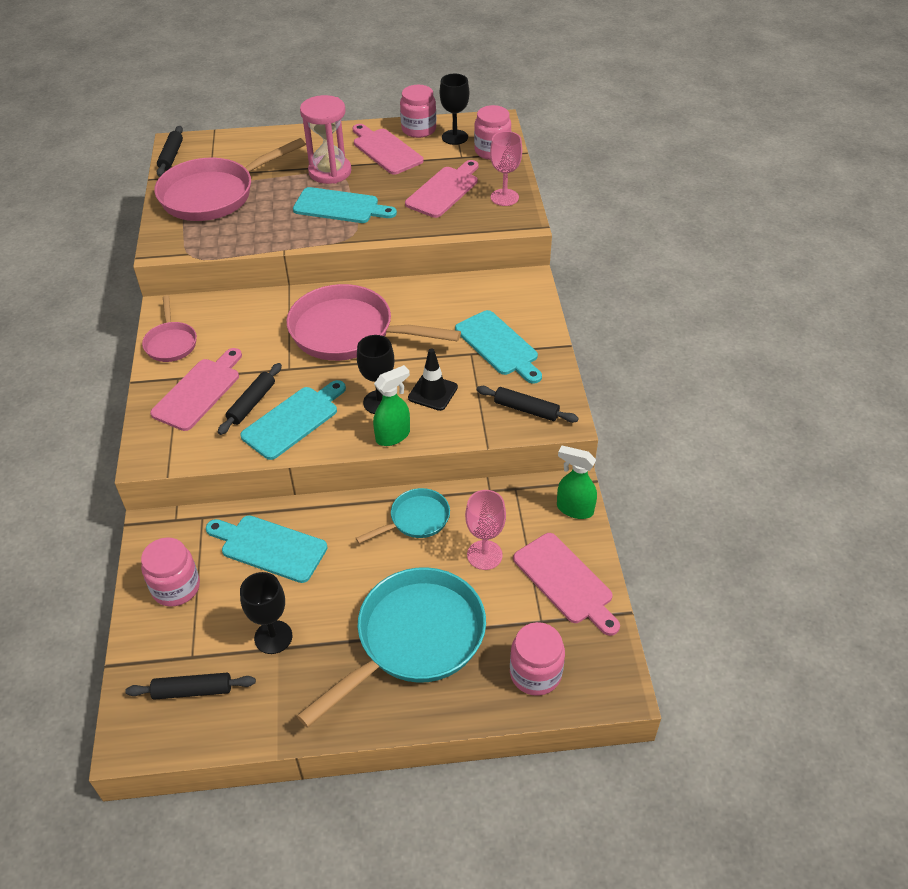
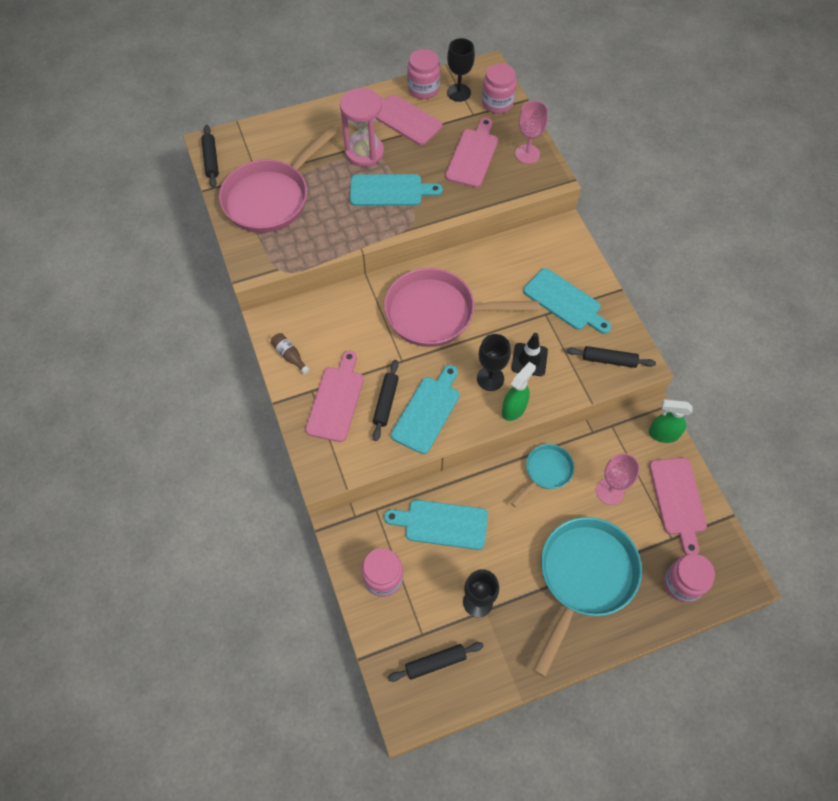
camera: 15 degrees left, 15 degrees up
(171, 343) = (290, 356): pink pan -> brown bottle
(565, 581) = (678, 500): pink cutting board -> pink cutting board turned 45 degrees clockwise

